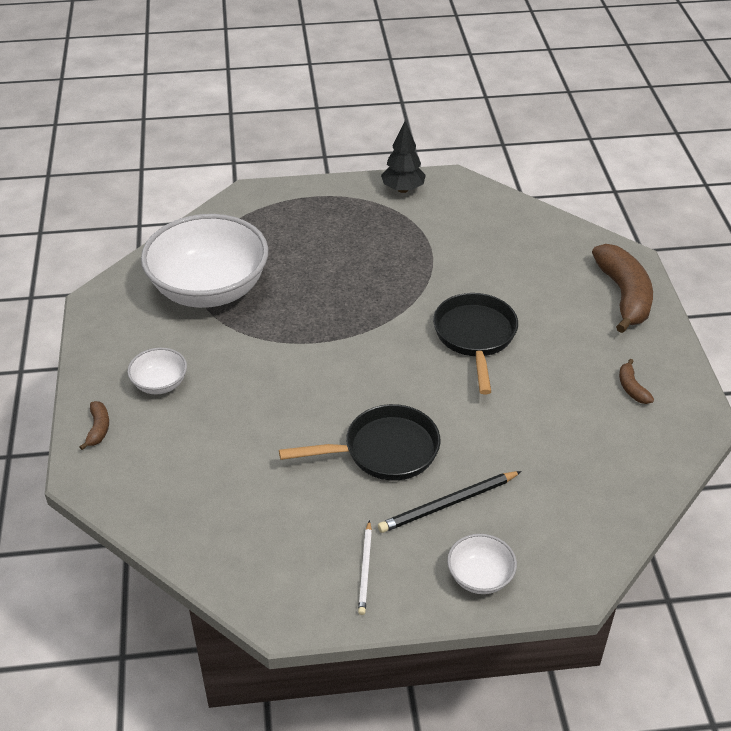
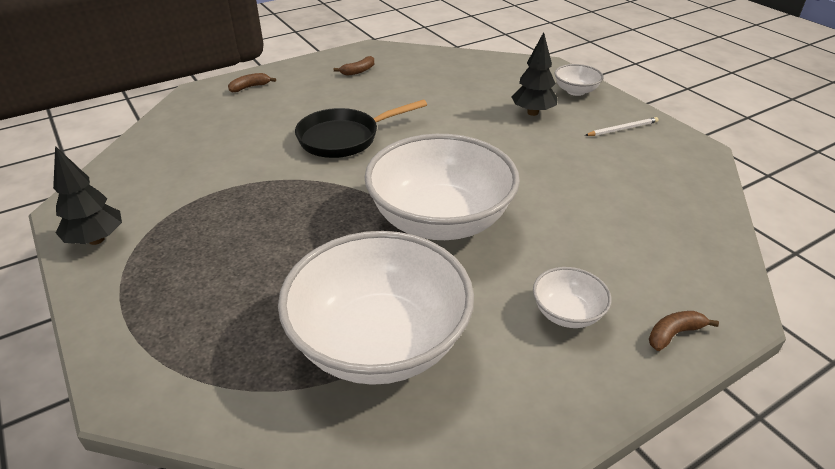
camera: 115 degrees left, 5 degrees down
(307, 357) = (440, 220): none -> white bowl
(384, 451) = (512, 148): black pan -> none
(448, 504) = (532, 112): black pencil -> black tree
(624, 295) = (250, 87): brown banana -> brown banana, size x0.45

